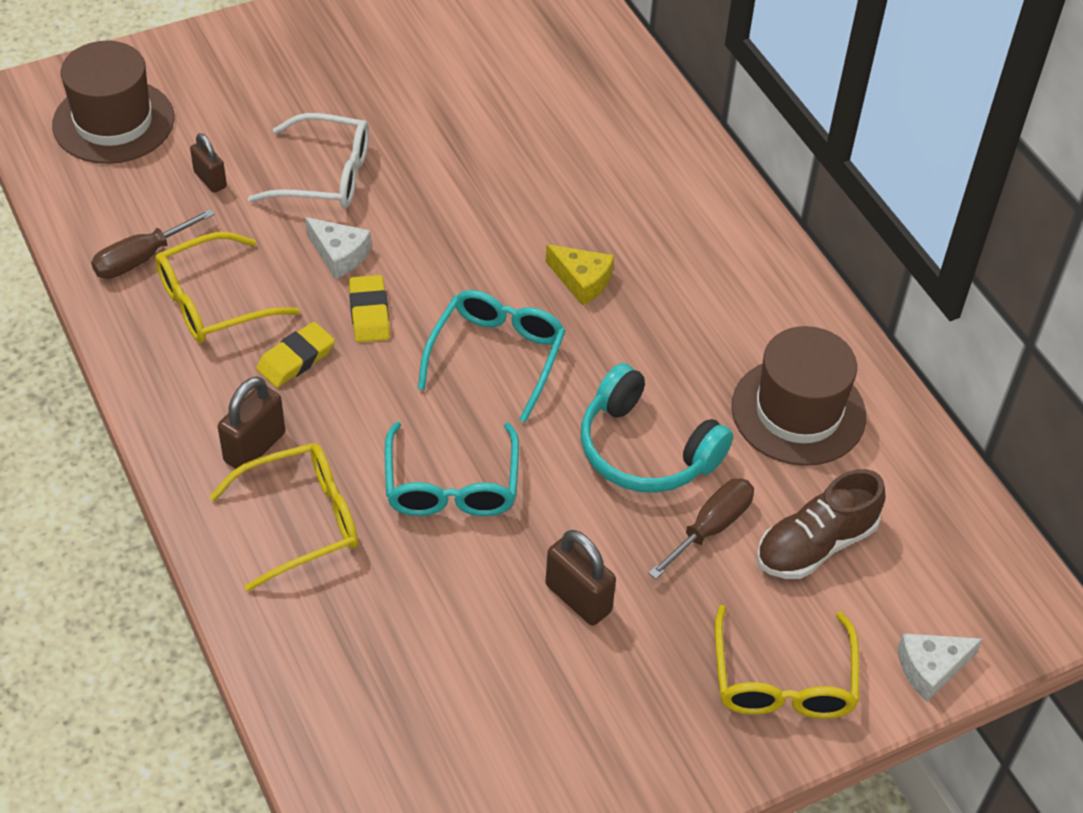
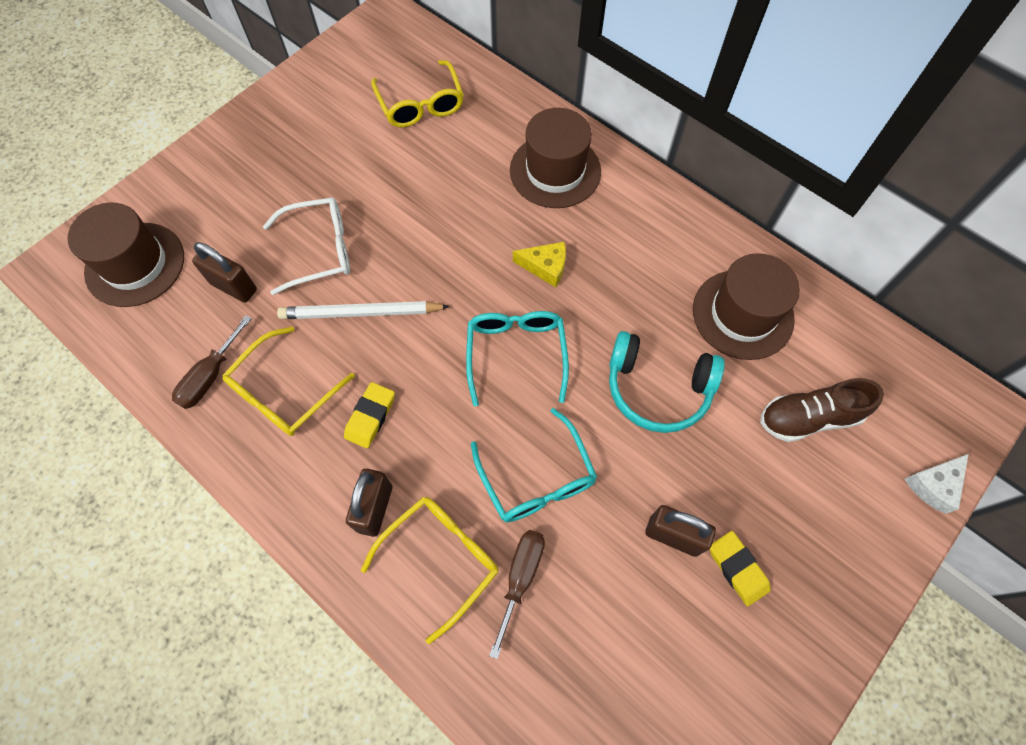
camera: 20 degrees left, 15 degrees up
(210, 180) = (234, 287): brown padlock -> brown padlock, size x1.52
(339, 254) = (361, 313): white cheese -> white pencil
(369, 313) = (406, 355): yellow eraser -> yellow eraser (737, 569)
(652, 184) = (555, 171): none -> brown hat
(711, 527) = (733, 434): brown screwdriver -> brown screwdriver (520, 578)
(783, 680) = (845, 540): yellow glasses -> yellow glasses (420, 104)
(815, 545) = (809, 417): brown shoe -> brown shoe turned 45 degrees clockwise

